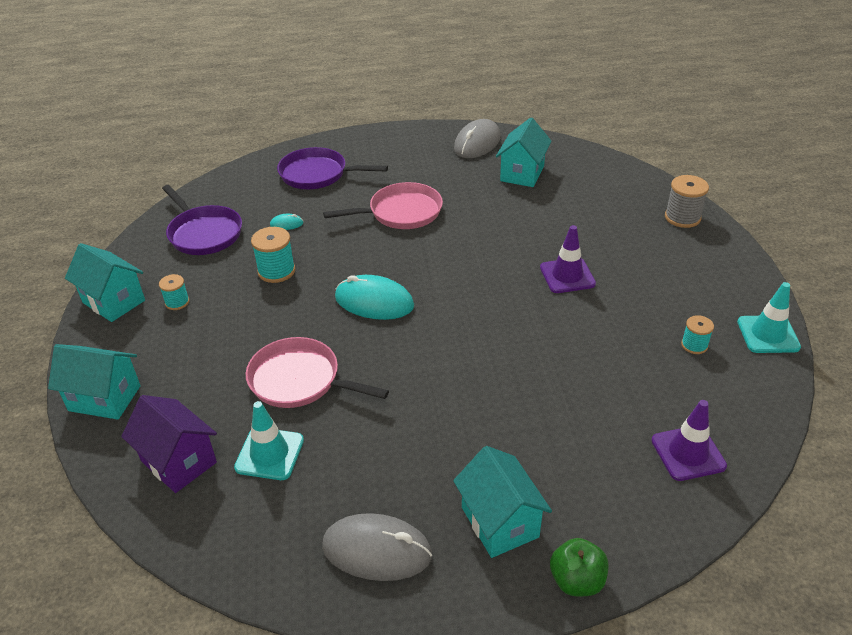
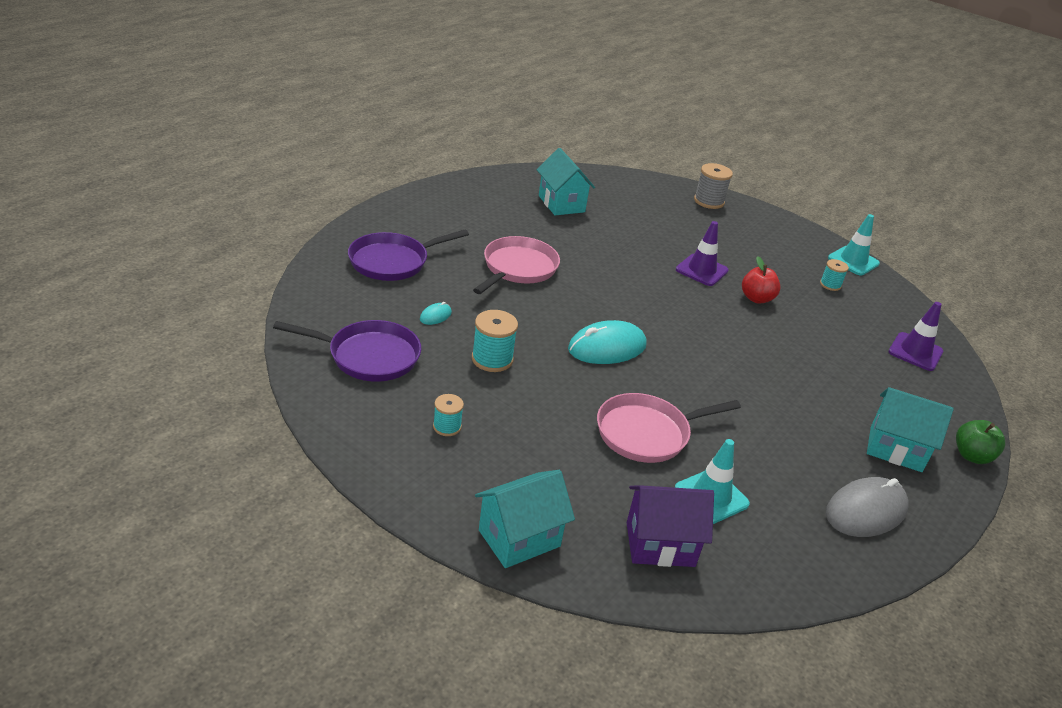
camera: 50 degrees left, 5 degrees down
(114, 301) = (383, 457): turquoise house -> none
(477, 143) = (490, 189): grey mouse -> none
(583, 322) = (756, 298): none -> red apple

